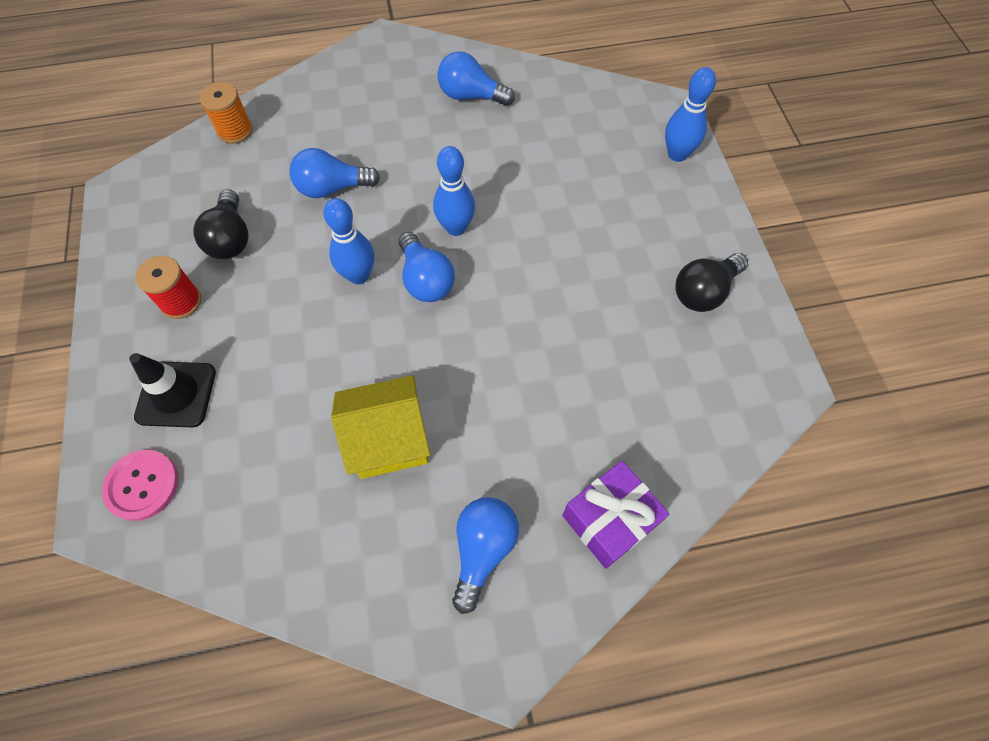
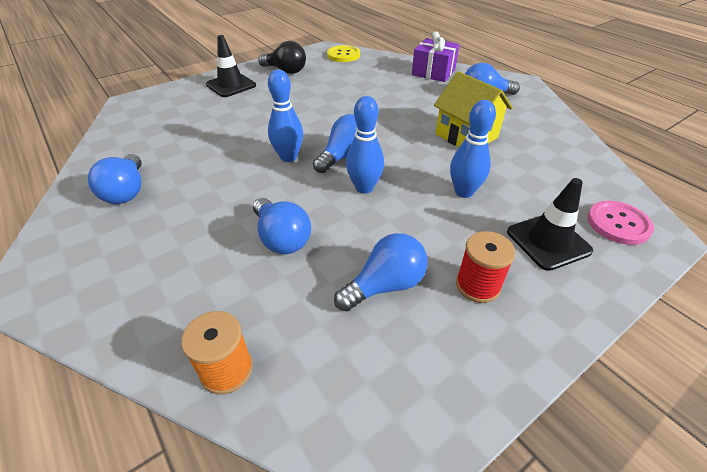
camera: 115 degrees left, 20 degrees down
(231, 238) = (385, 285): black light bulb -> blue light bulb
(677, 154) = (178, 92): blue bowling pin -> blue bowling pin (464, 192)
(677, 213) = (231, 85): none -> black traffic cone
(744, 401) = (343, 55): none -> yellow button

